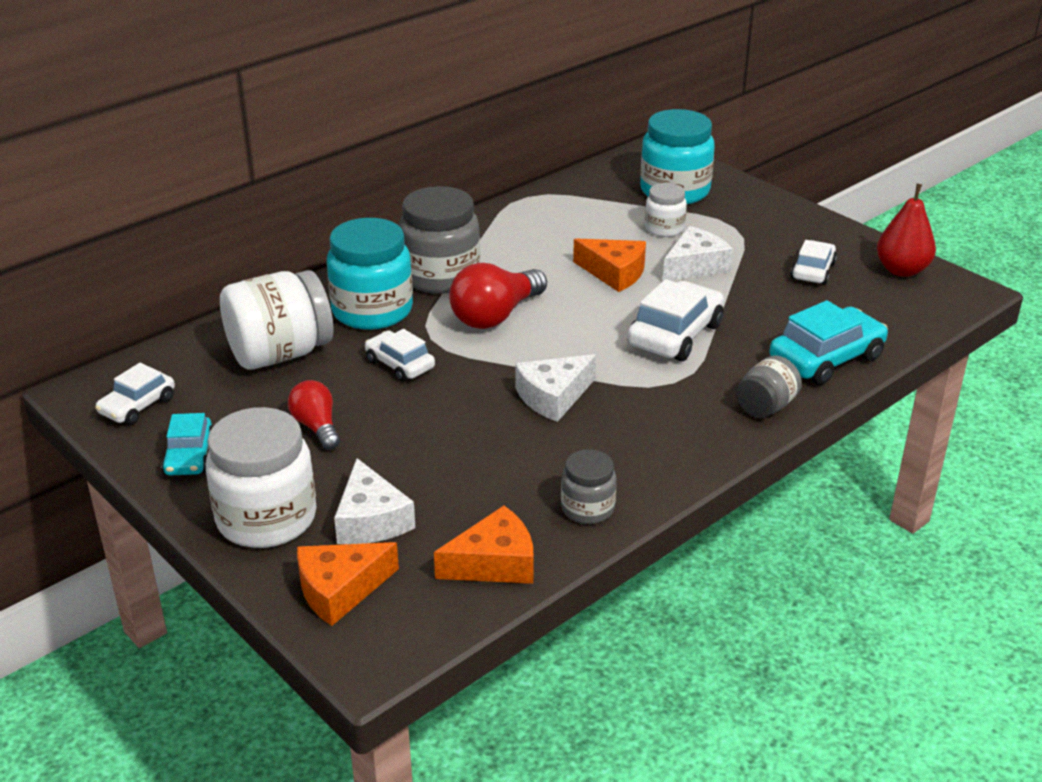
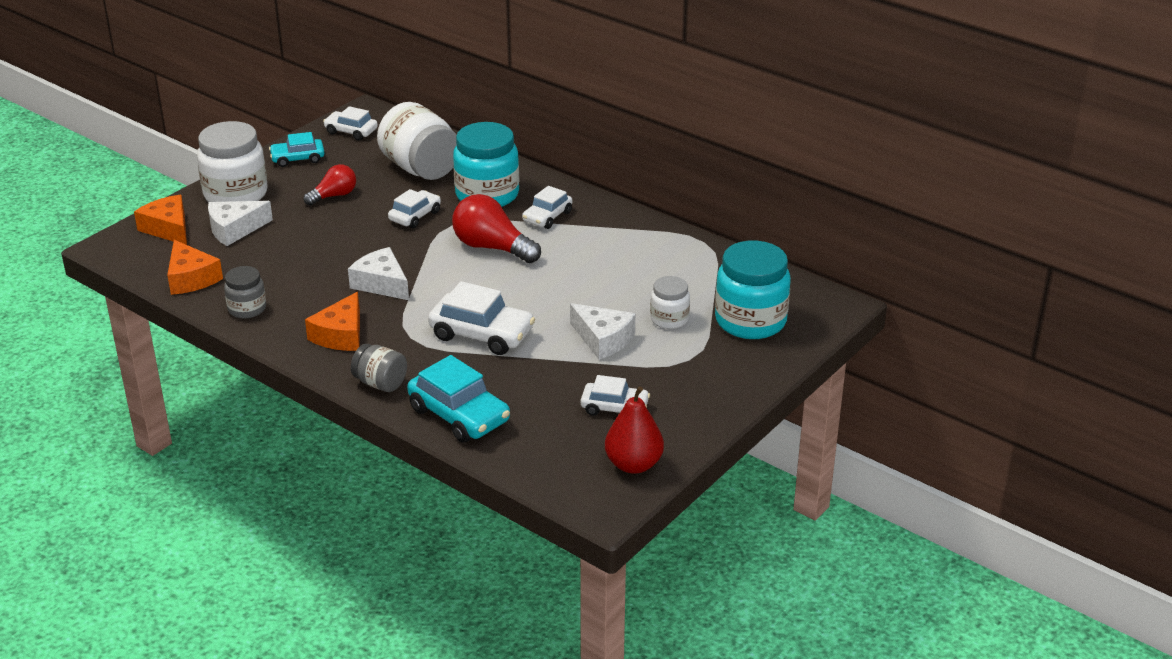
camera: 80 degrees right, 0 degrees up
(440, 276) = (547, 217): grey jar -> white car
(614, 273) = (577, 297): orange cheese -> orange cheese (341, 335)

